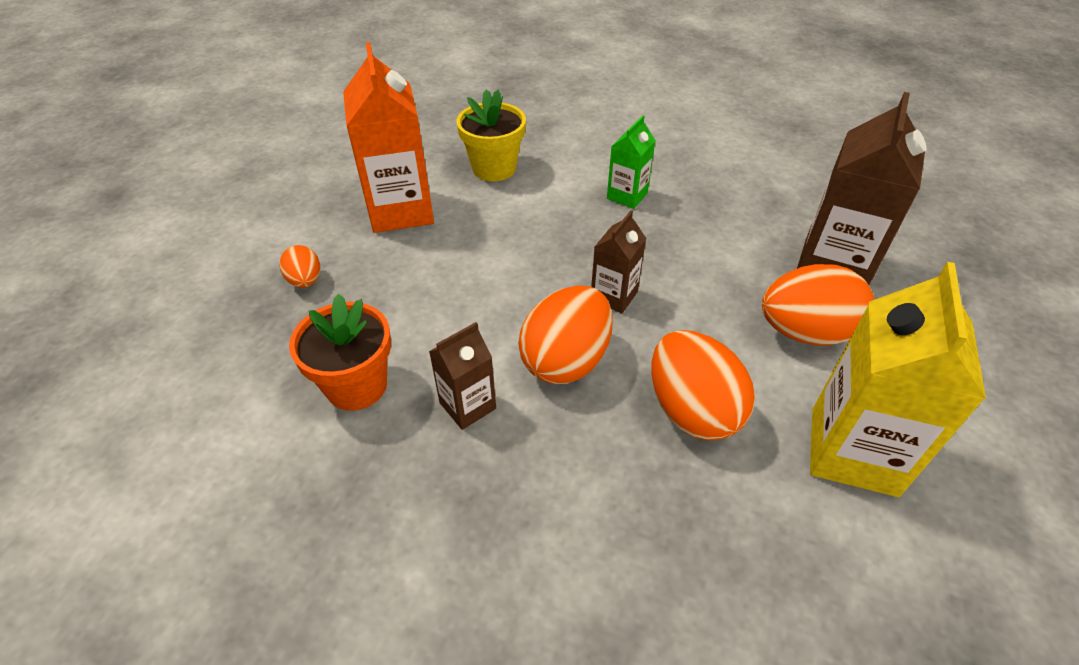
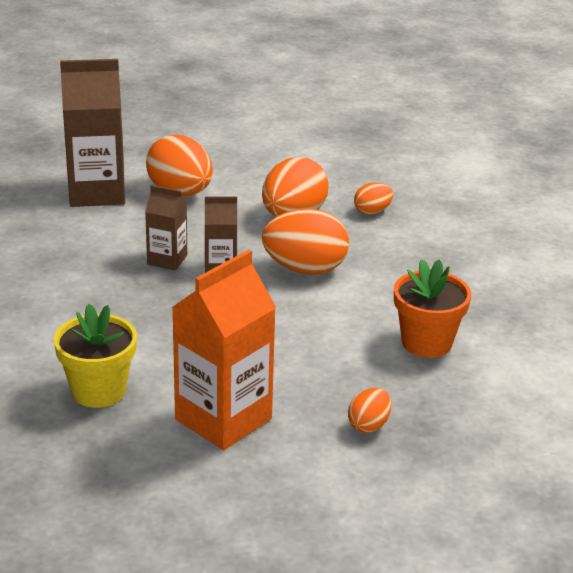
camera: 125 degrees left, 15 degrees down
(467, 406) = (385, 292): brown carton -> brown carton (167, 260)
(627, 196) = (79, 299): green carton -> none
(657, 507) = (372, 211): none -> orange egg
(853, 451) = (265, 166): yellow carton -> none

